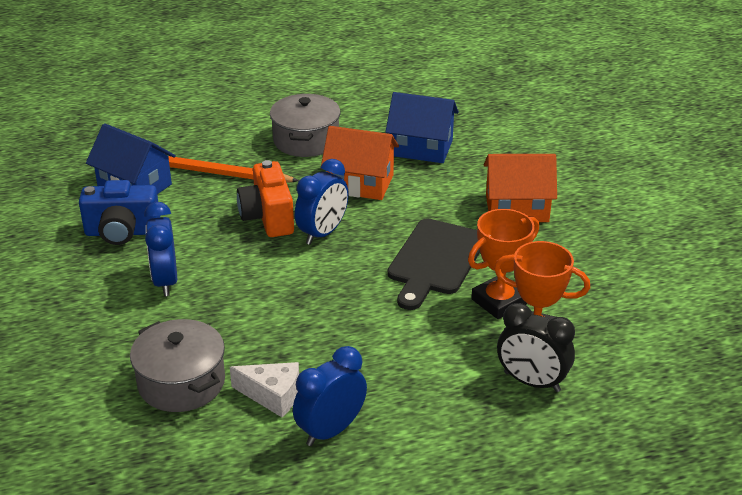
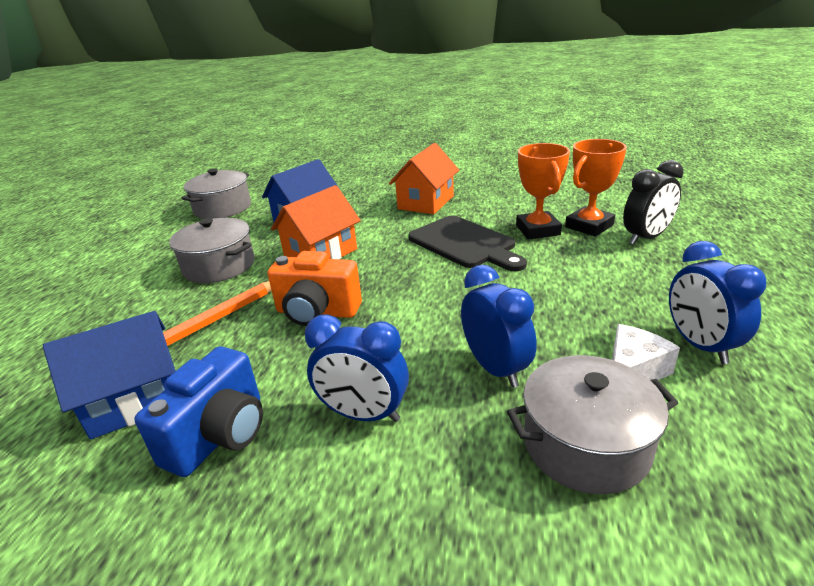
camera: 60 degrees left, 5 degrees down
(322, 233) = (375, 286): blue clock -> blue clock (495, 368)
(411, 90) = (223, 208): none -> grey pot

